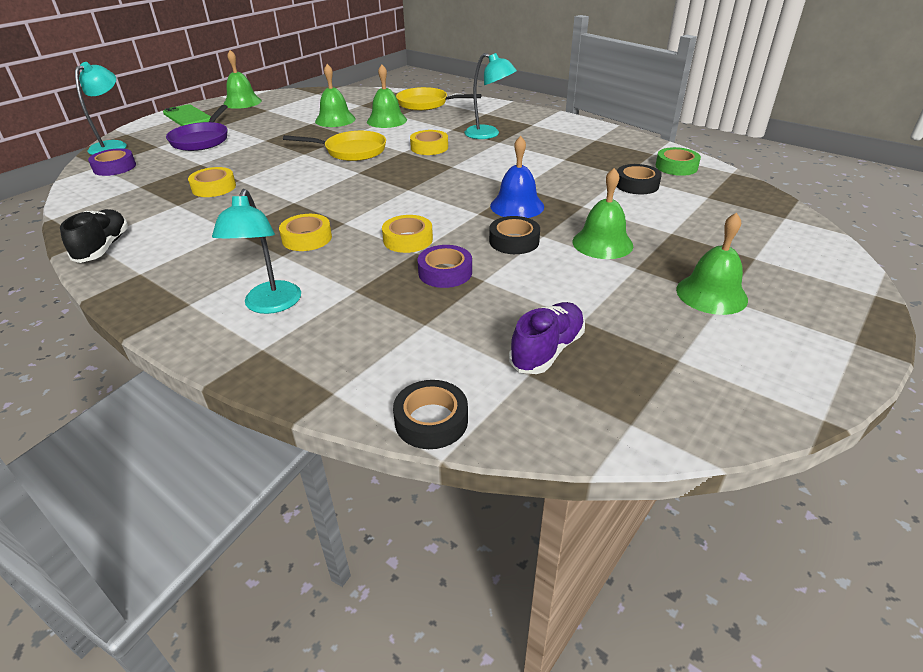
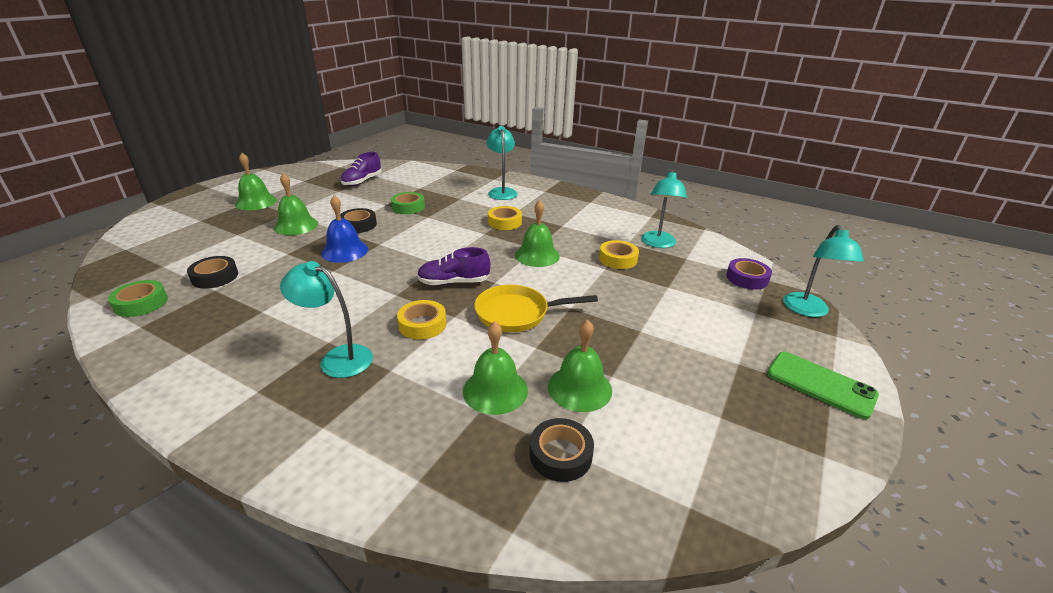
camera: 170 degrees right, 5 degrees down
(103, 248) = (633, 213): black shoe -> none
(143, 202) = (658, 244): none -> turquoise lamp
(201, 140) = (720, 327): purple pan -> none
(242, 102) = (799, 447): green bell -> green bell (537, 255)
(397, 173) = (454, 282): none -> purple shoe
(408, 239) = (434, 223): yellow tape -> none
(426, 104) = (434, 462): yellow pan -> none
(431, 421) = (415, 165): black tape -> black tape (560, 455)
(445, 272) = (408, 207): purple tape -> green tape

